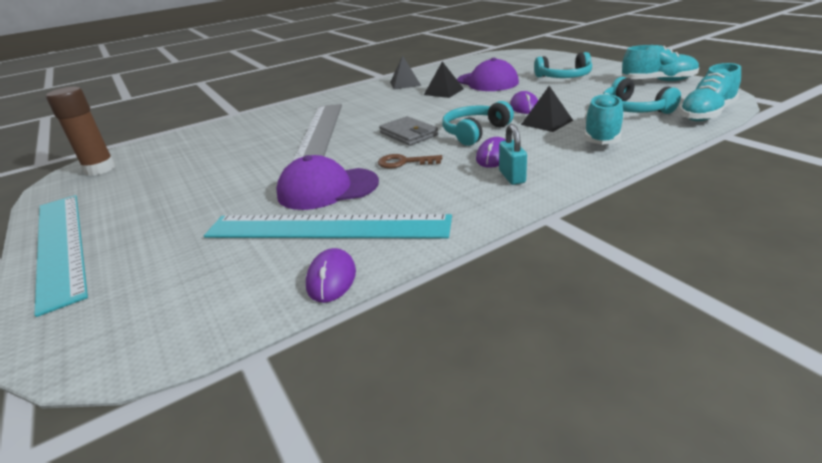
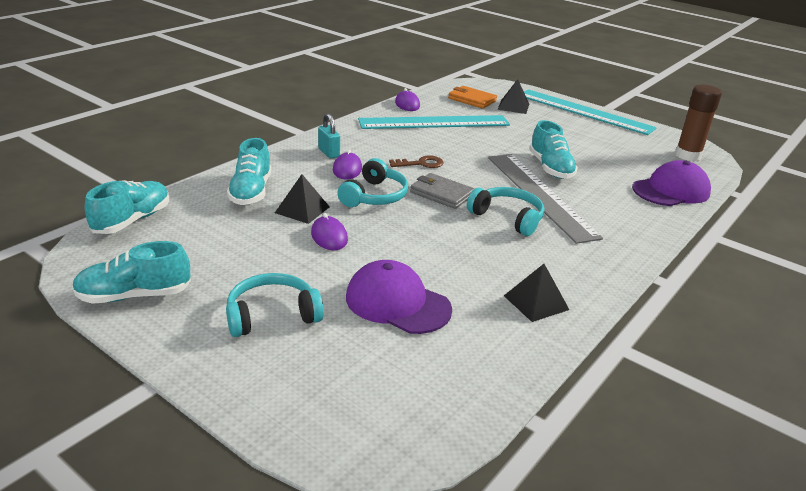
camera: 155 degrees right, 0 degrees up
(192, 288) = (472, 100): none -> orange wallet
(269, 157) = (550, 168): none -> turquoise shoe
(327, 189) = (461, 143): purple cap -> purple cap (671, 190)
(443, 91) = (453, 275): black pyramid -> black pyramid (513, 106)
(634, 109) = (202, 230): turquoise headphones -> turquoise headphones (507, 218)

